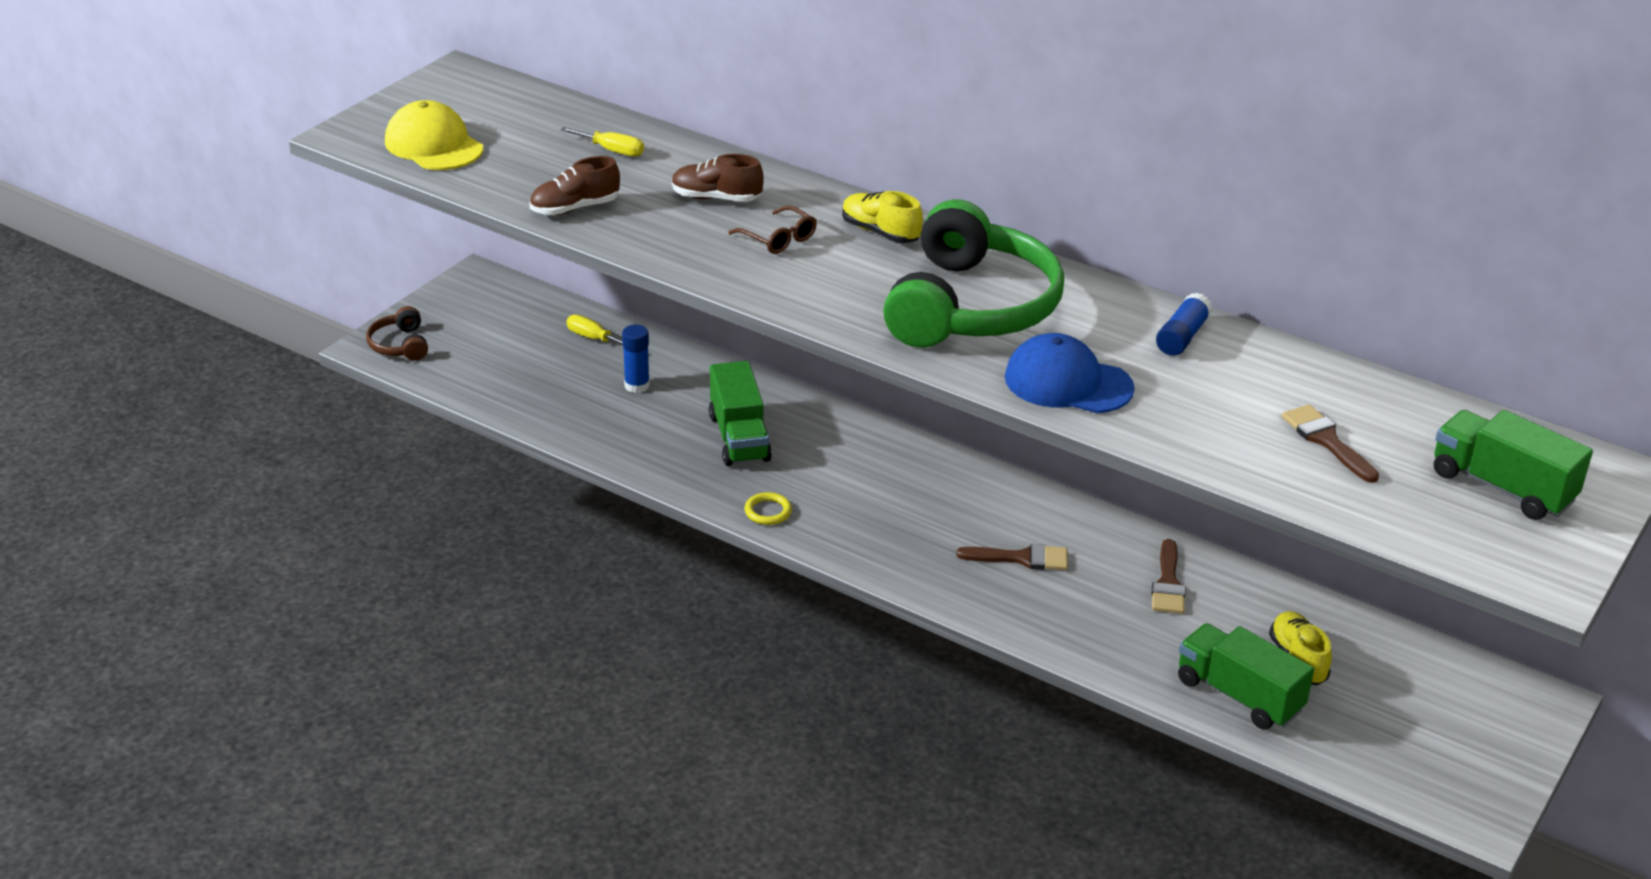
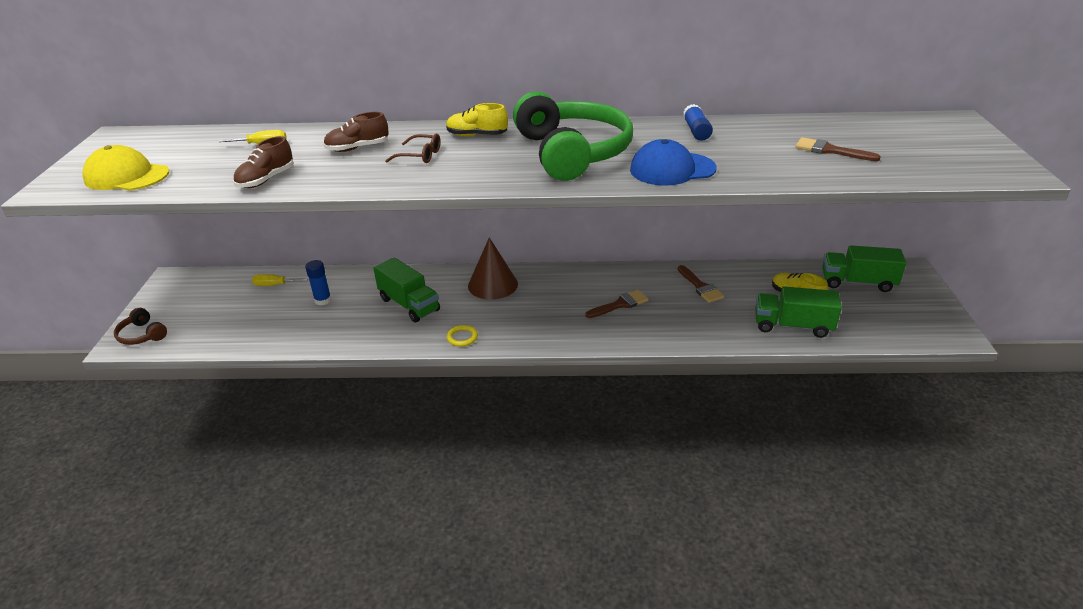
camera: 30 degrees left, 0 degrees up
(873, 455) = (493, 284): none -> brown cone
(1502, 487) = (931, 142): green truck -> green truck (857, 282)

